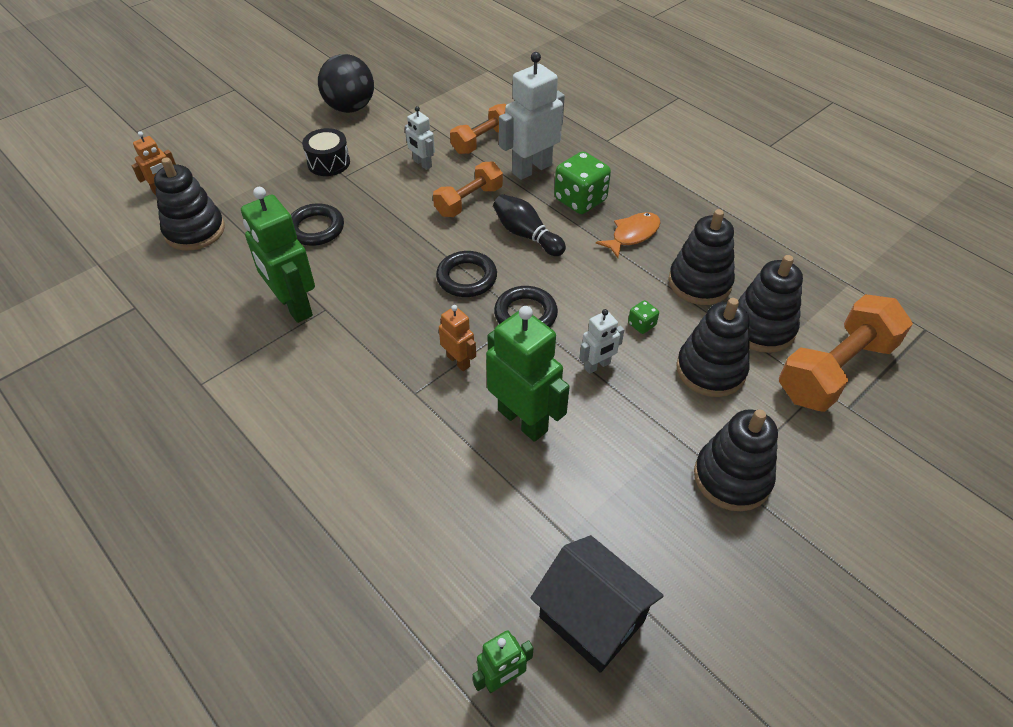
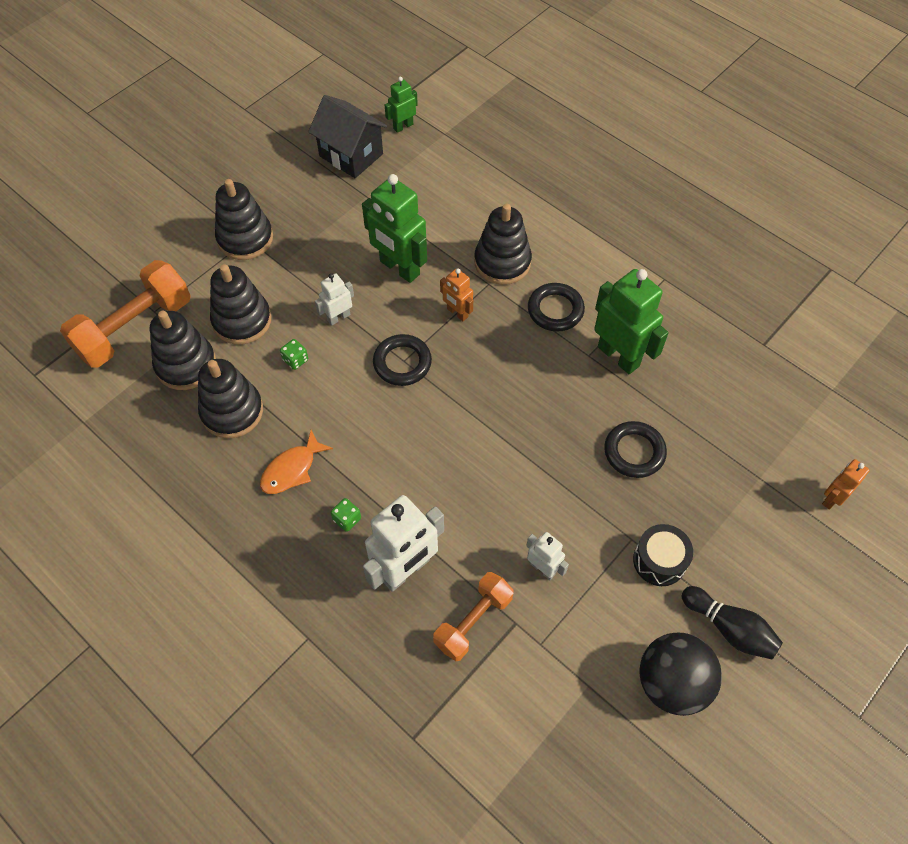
camera: 175 degrees right, 10 degrees up
(195, 231) = (761, 439): black stacking toy -> black stacking toy (502, 262)
(466, 278) = (462, 400): black ring -> black ring (555, 310)
(469, 201) = (475, 507): orange dumbbell -> none
(526, 235) = (406, 460): black bowling pin -> black bowling pin (729, 628)
(580, 200) = (347, 519): green dice -> green dice, size x0.47

